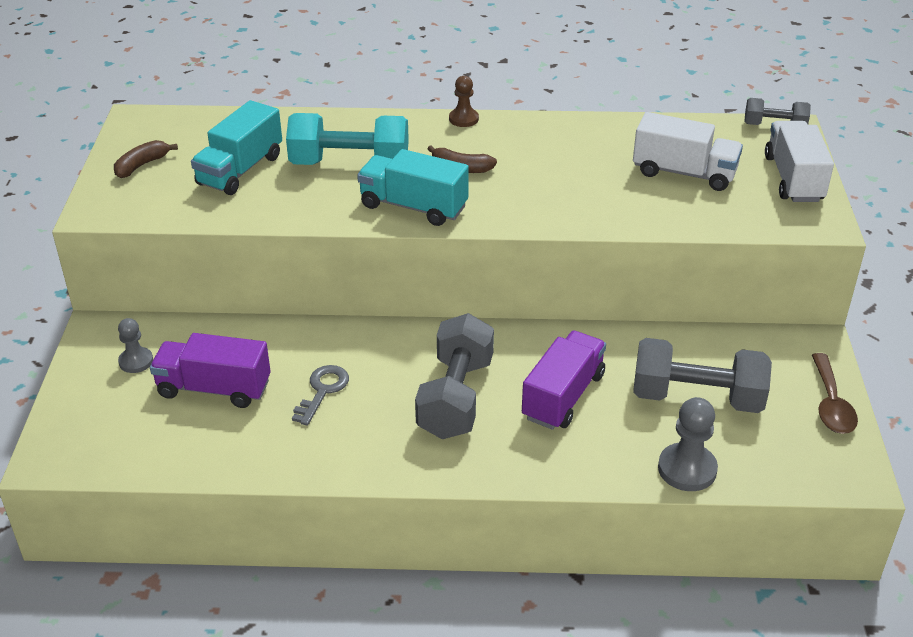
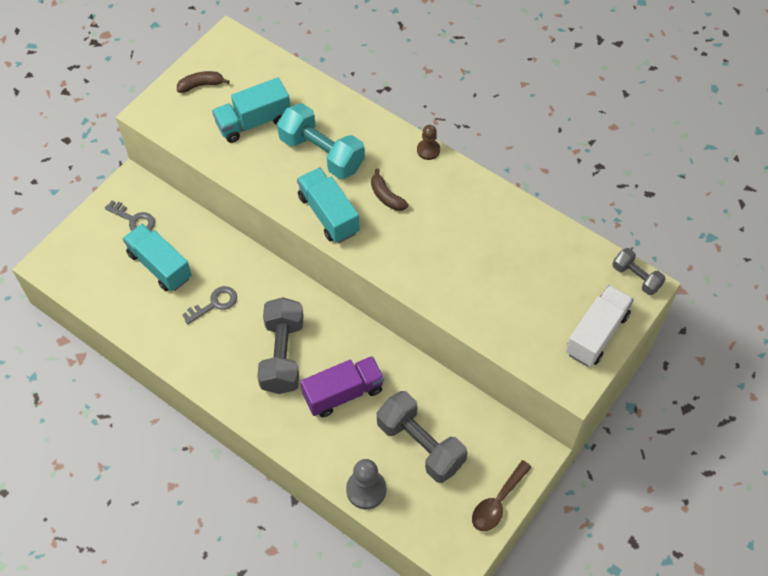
camera: 35 degrees right, 20 degrees up
(136, 361) = (134, 219): grey pawn -> grey key
(214, 388) = (160, 266): purple truck -> turquoise truck
(455, 397) = (282, 355): grey dumbbell -> grey dumbbell turned 45 degrees counterclockwise
(684, 173) = (527, 285): white truck -> none

